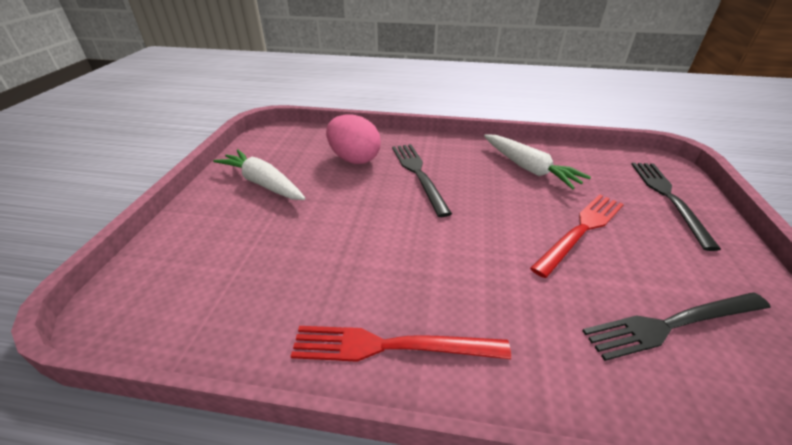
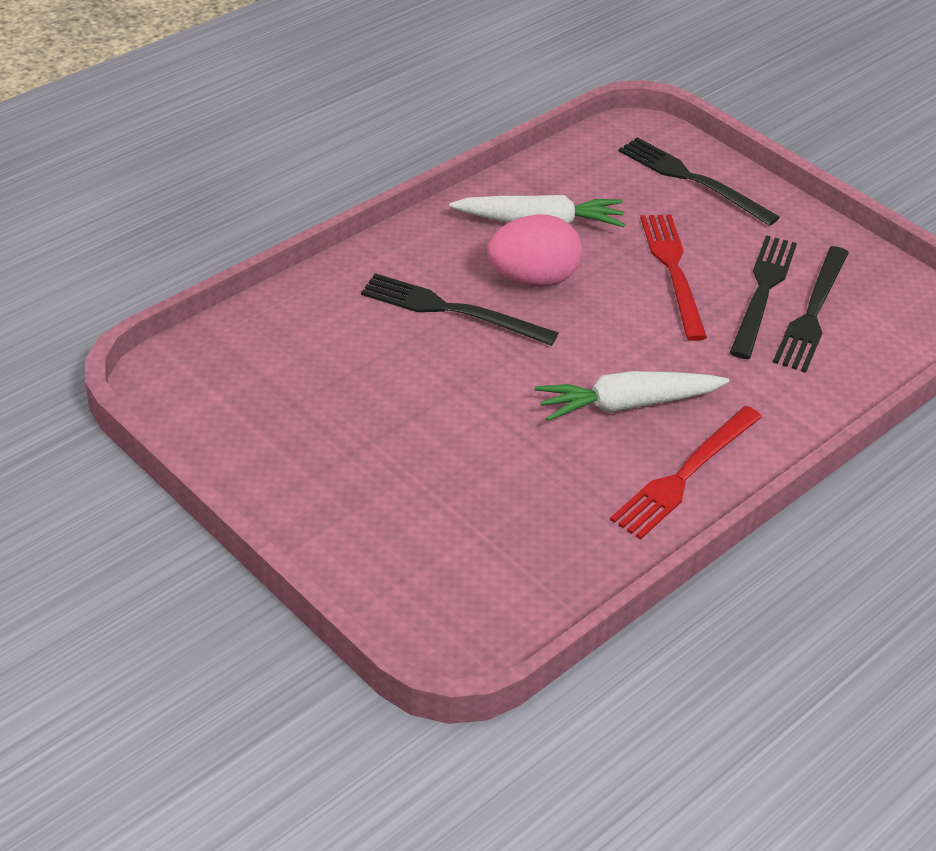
camera: 55 degrees left, 5 degrees up
(263, 183) = (313, 447): white carrot -> white carrot (627, 404)
(354, 159) = (347, 341): pink egg -> pink egg (532, 279)
(640, 282) = (762, 292): none -> black fork

